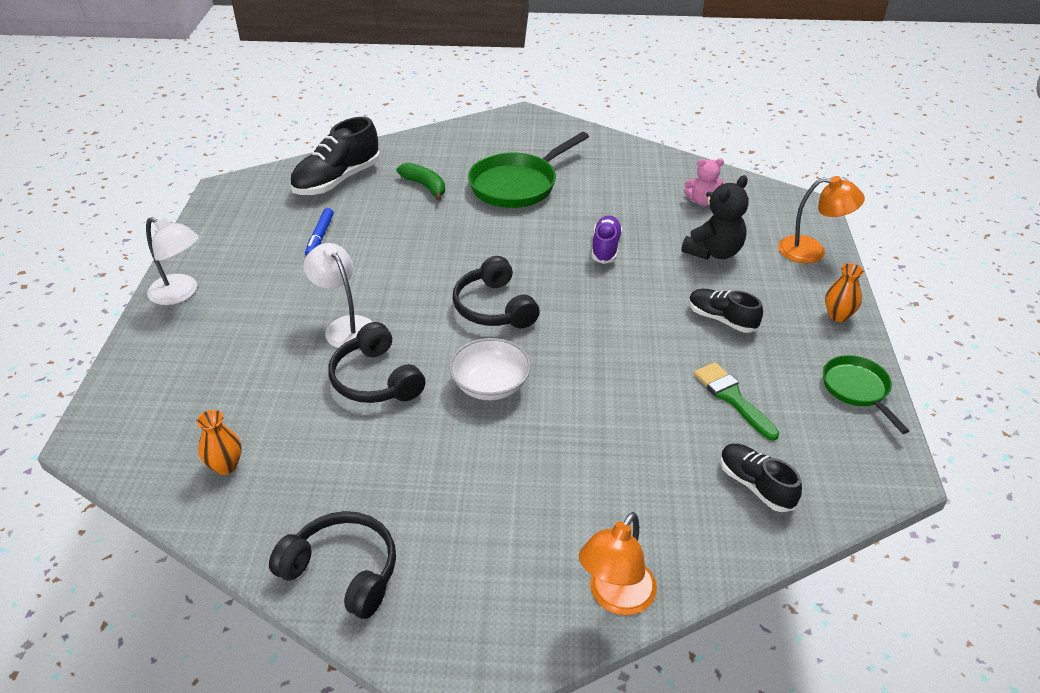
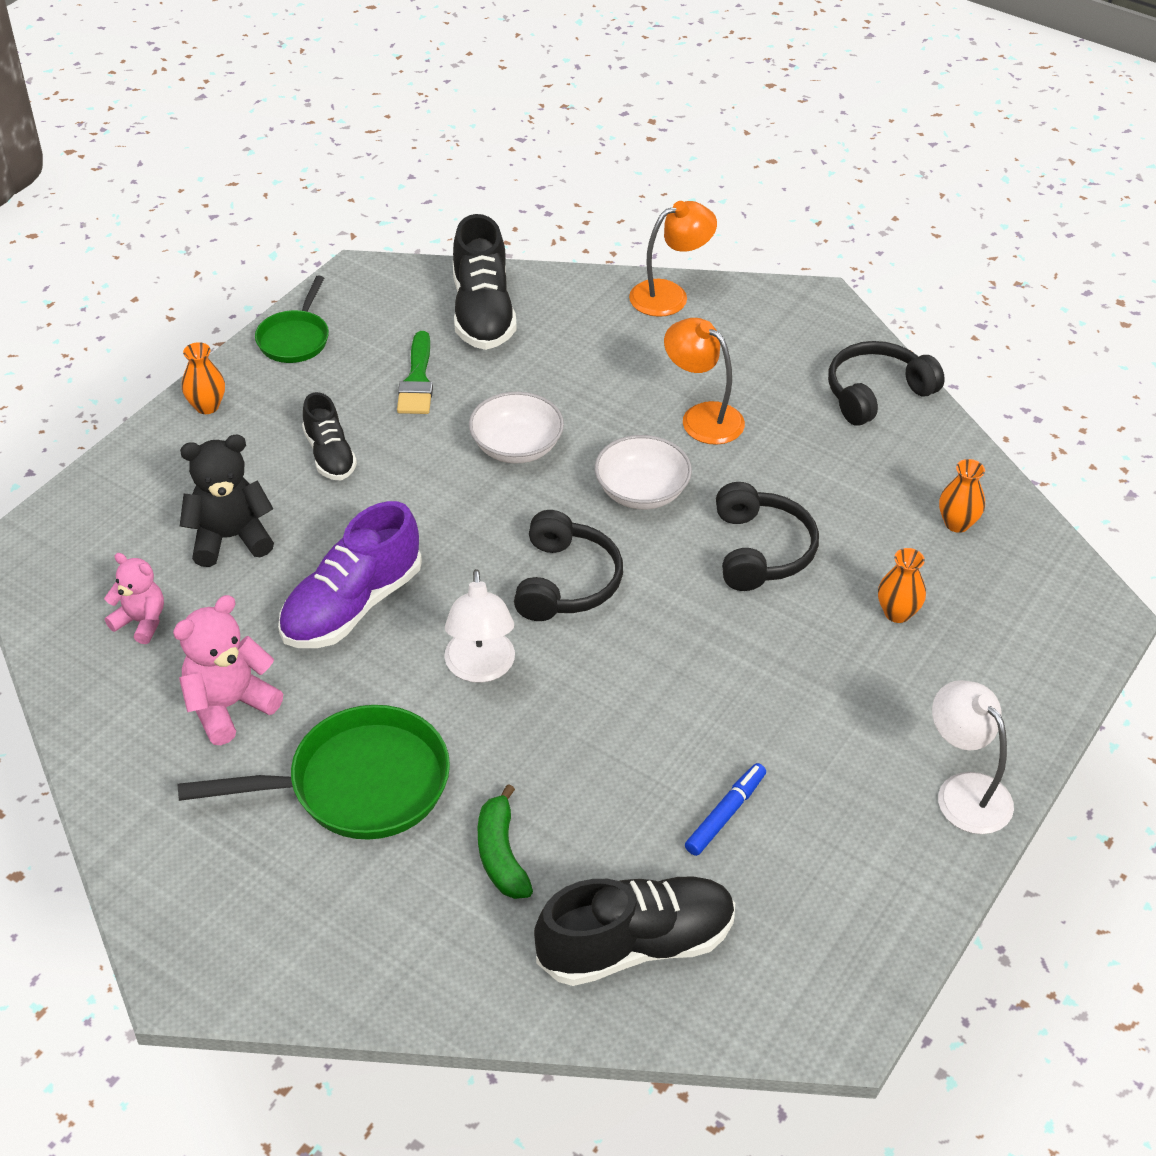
camera: 150 degrees left, 5 degrees up
(255, 376) = (897, 613): none -> orange vase
(343, 571) = (876, 393): black headphones -> black headphones turned 90 degrees clockwise
(345, 326) = (762, 635): white lamp -> white lamp (480, 668)
(605, 248) = (351, 606): purple shoe -> purple shoe, size x1.66
(608, 379) = (516, 447): none -> white bowl
(613, 188) = (229, 706): none -> pink teddy bear
(755, 485) = (482, 313): black shoe -> black shoe, size x1.66
(811, 251) = (118, 487): orange lamp -> orange lamp (702, 417)

